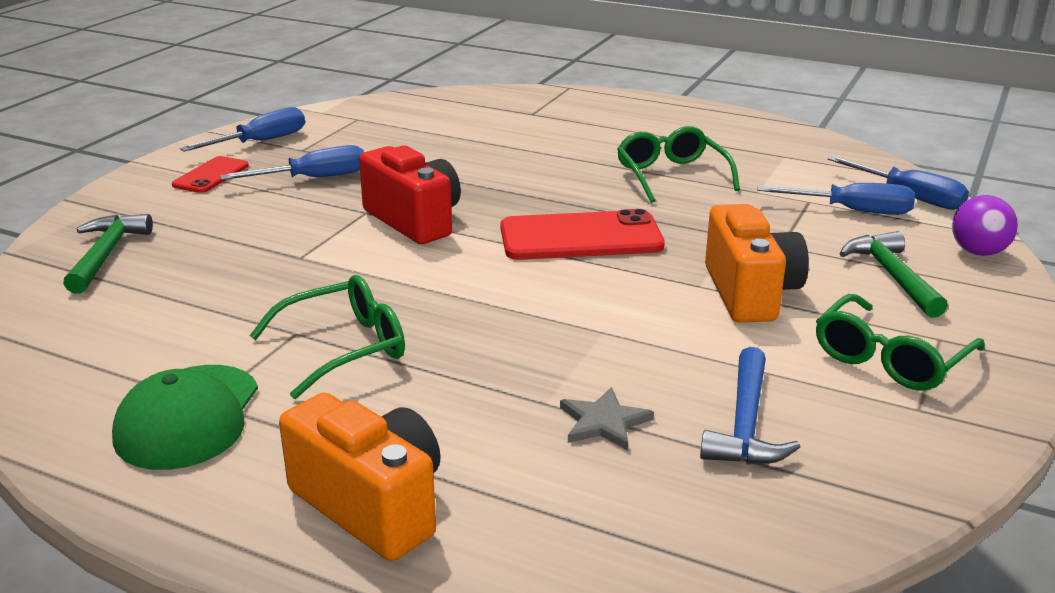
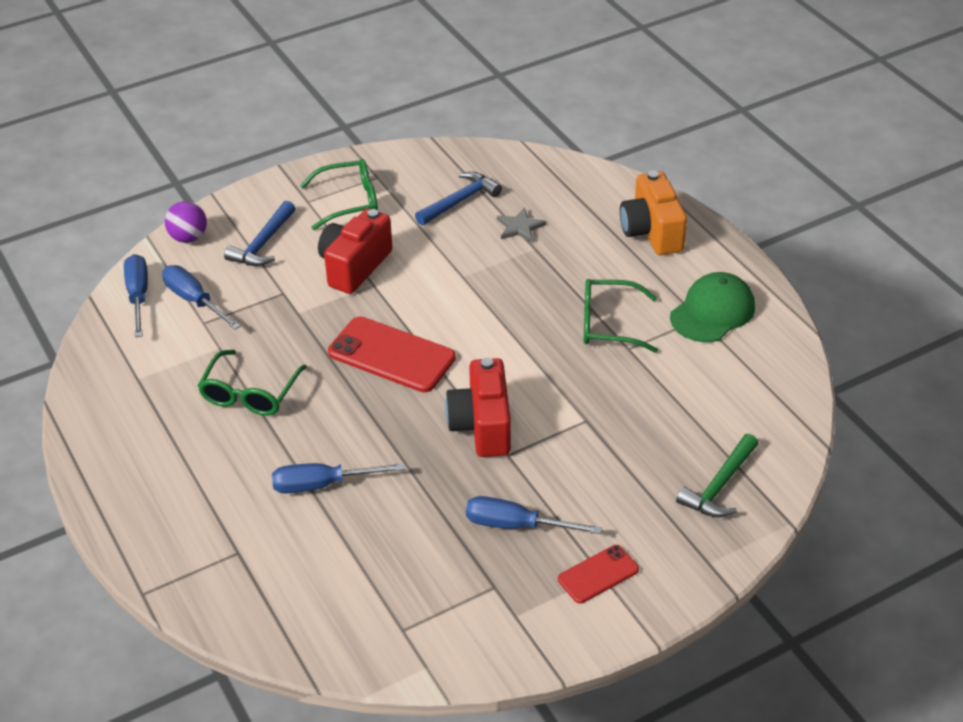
camera: 145 degrees left, 15 degrees up
(260, 142) = (523, 623): blue screwdriver -> blue screwdriver (322, 485)
(750, 293) = (354, 266): orange camera -> red camera
(892, 276) = (263, 244): green hammer -> blue hammer

